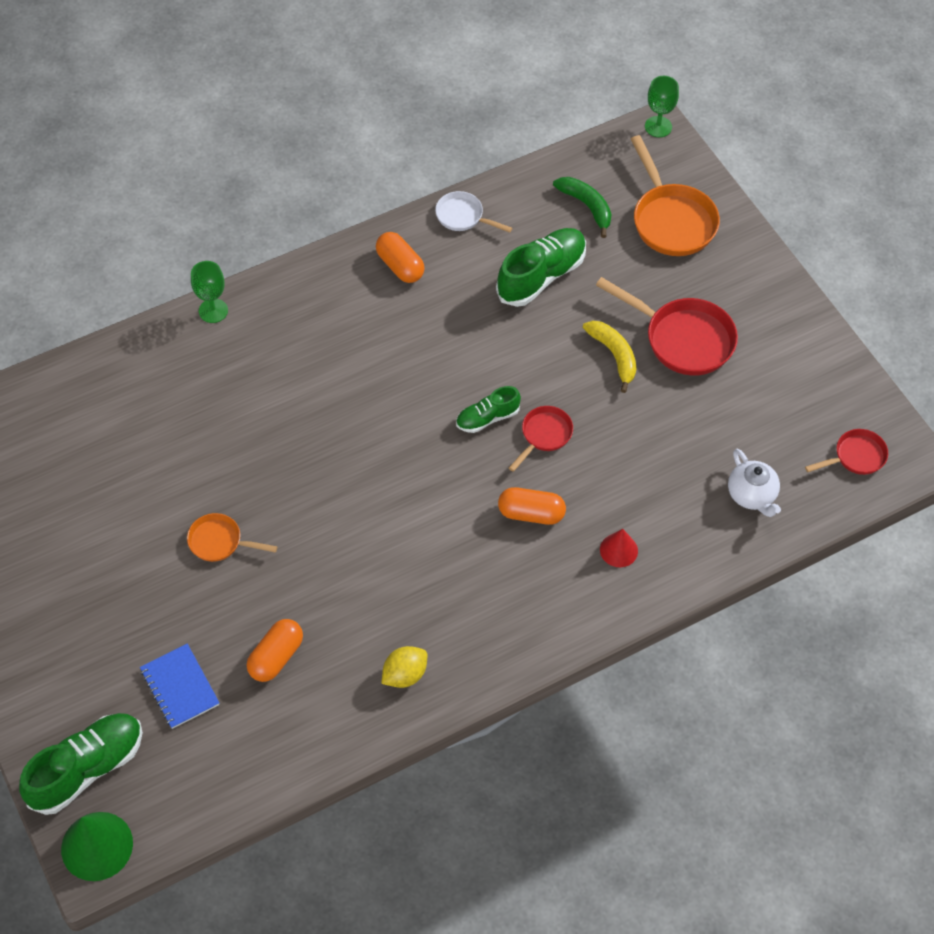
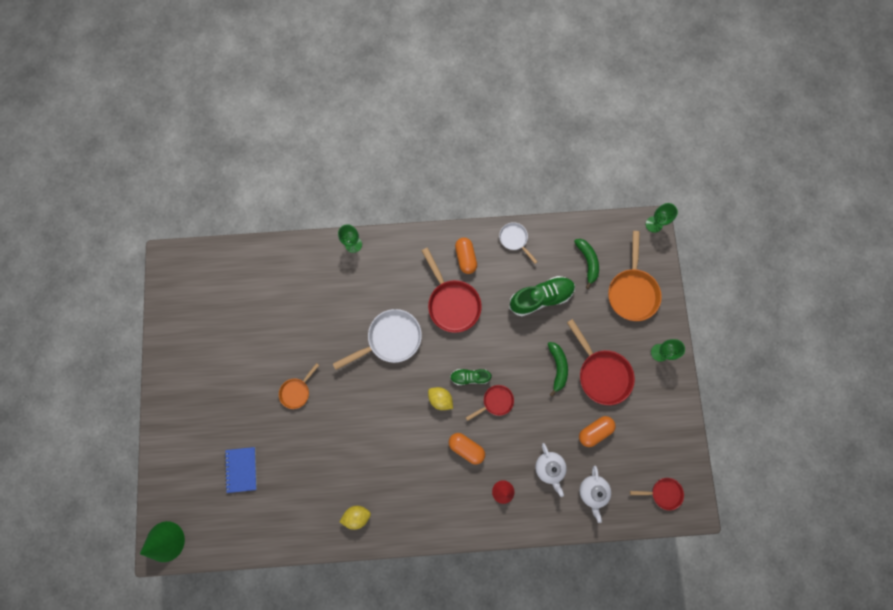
camera: 25 degrees right, 20 degrees up
(87, 769) = (178, 495): green shoe -> none
(219, 542) = (297, 391): orange pan -> orange pan turned 90 degrees counterclockwise
(276, 657) = (296, 474): orange capsule -> orange capsule (594, 431)
(337, 414) = (390, 339): none -> white pan
(409, 332) = (452, 303): none -> red pan
(456, 464) = (440, 399): none -> yellow lemon
(614, 355) = (557, 367): yellow banana -> green banana
(671, 490) = (549, 467): none -> white teapot
(753, 281) = (659, 352): none -> green goblet

